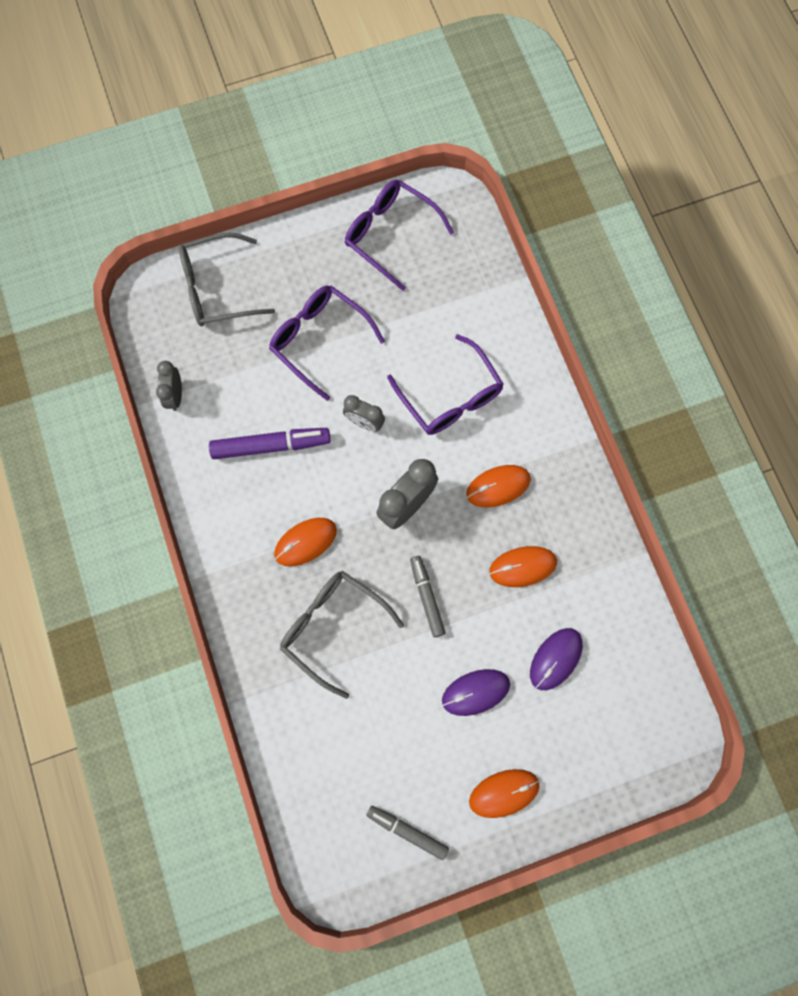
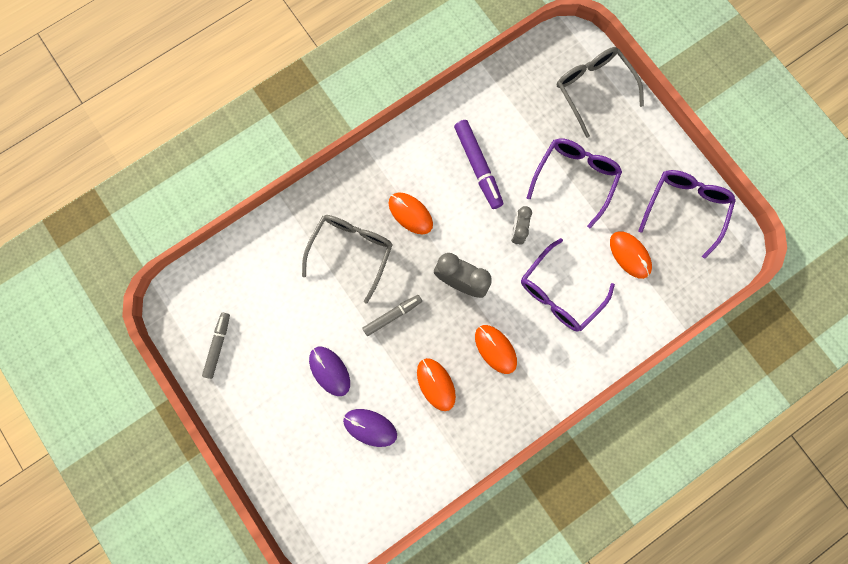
camera: 75 degrees right, 5 degrees up
(175, 395) = (496, 86): grey clock -> none
(504, 793) = (260, 410): orange mouse -> orange mouse (629, 255)

